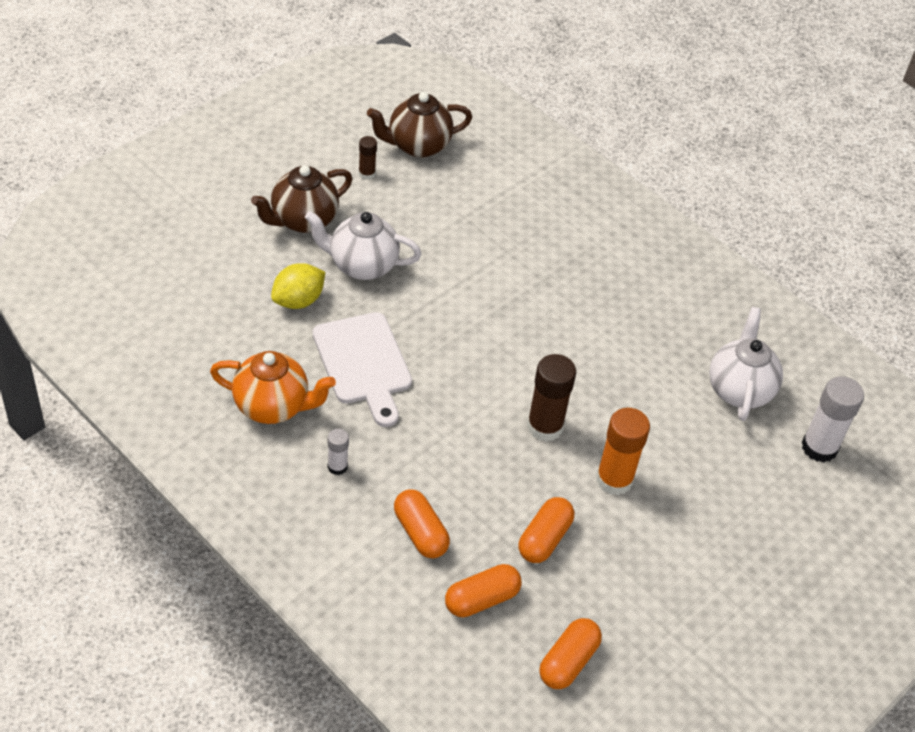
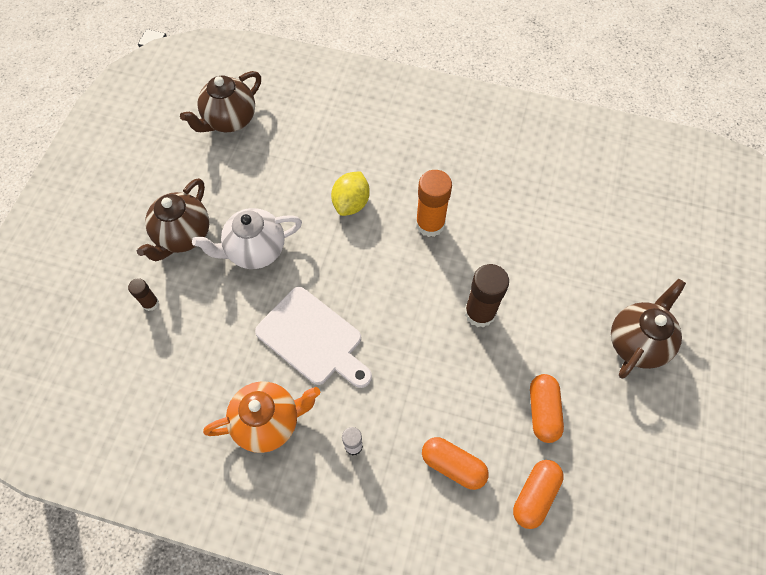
camera: 25 degrees left, 15 degrees up
(298, 301) = (226, 312): yellow lemon -> yellow lemon (351, 203)
(366, 174) = (206, 166): brown glue stick -> brown glue stick (150, 303)
(568, 662) = (629, 508): orange capsule -> none
(614, 480) = (556, 328): orange glue stick -> orange glue stick (430, 224)
(691, 536) = (637, 342): none -> brown teapot
(739, 389) = (587, 200): white teapot -> none
(819, 447) = (668, 216): white glue stick -> none

